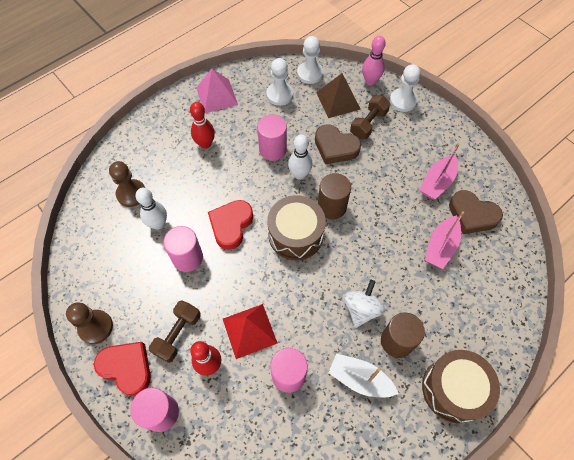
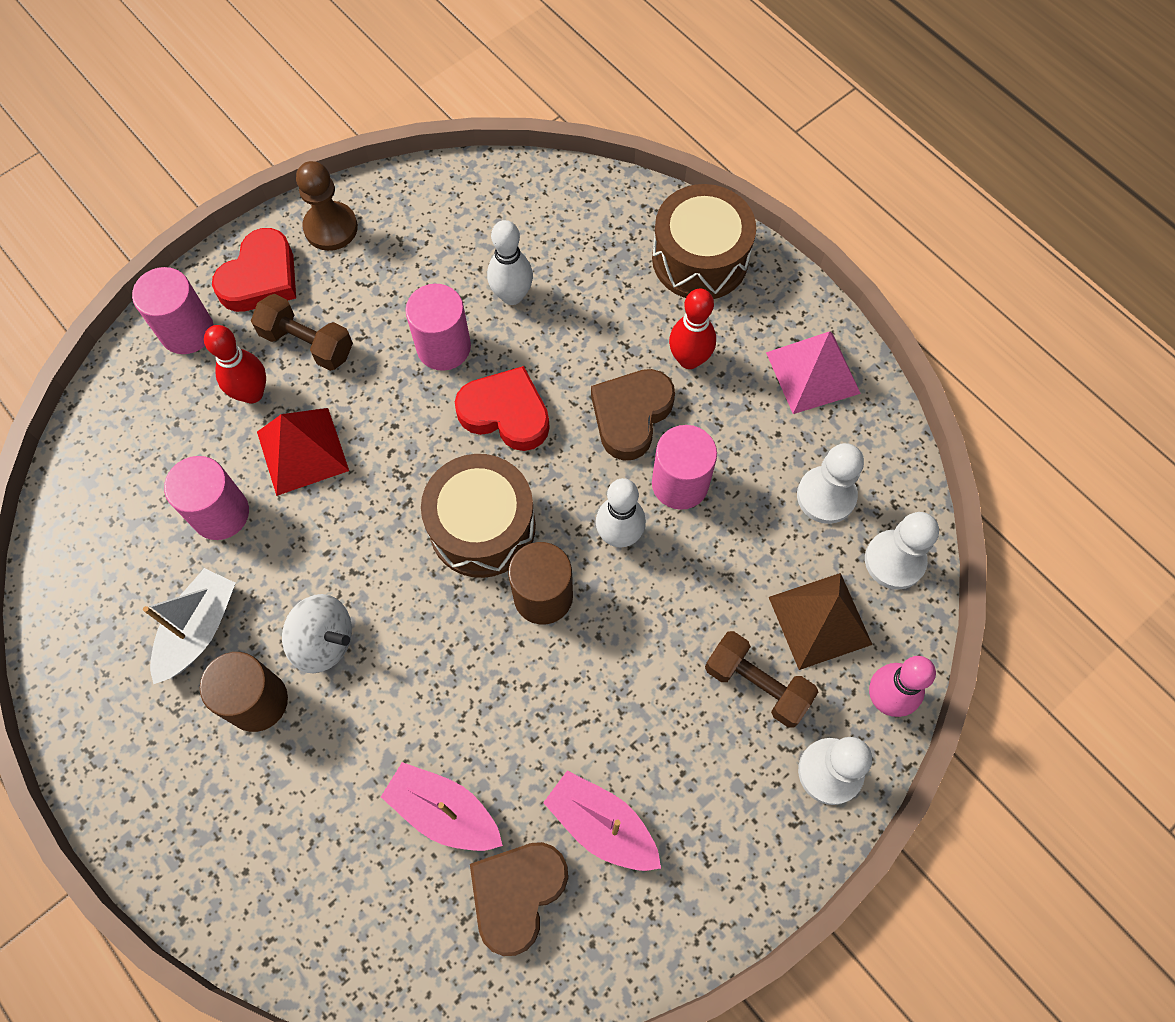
camera: 90 degrees right, 5 degrees up
(131, 194) = (575, 248): brown pawn -> none
(335, 147) = (689, 609): brown heart -> brown heart (631, 415)
(454, 389) = (158, 796): brown drum -> brown drum (700, 258)

